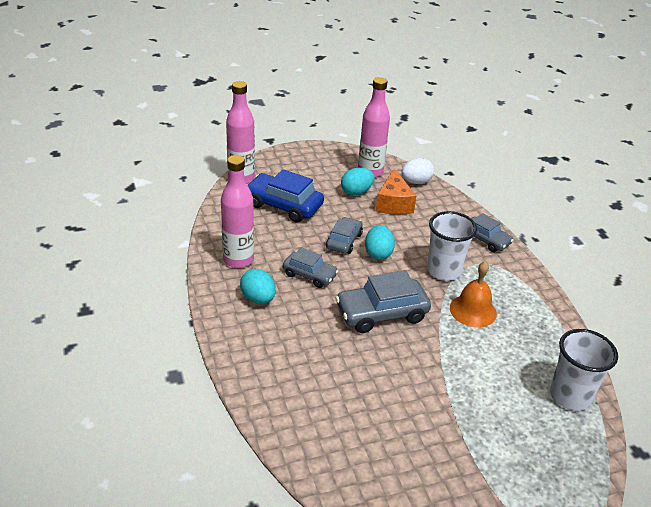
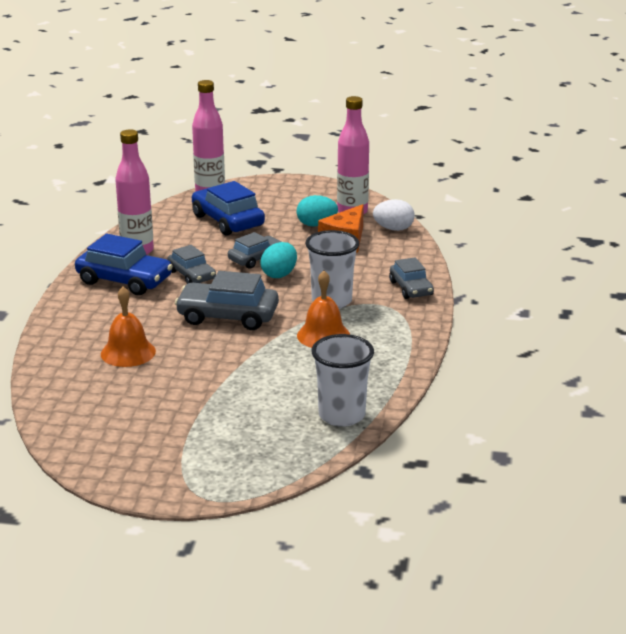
camera: 30 degrees right, 10 degrees down
(258, 298) = (124, 280): turquoise egg -> blue car
(339, 385) = (128, 352): none -> orange bell

